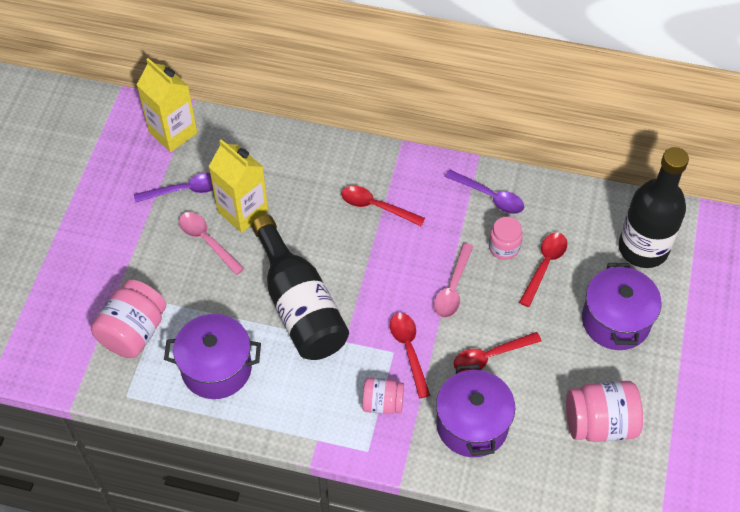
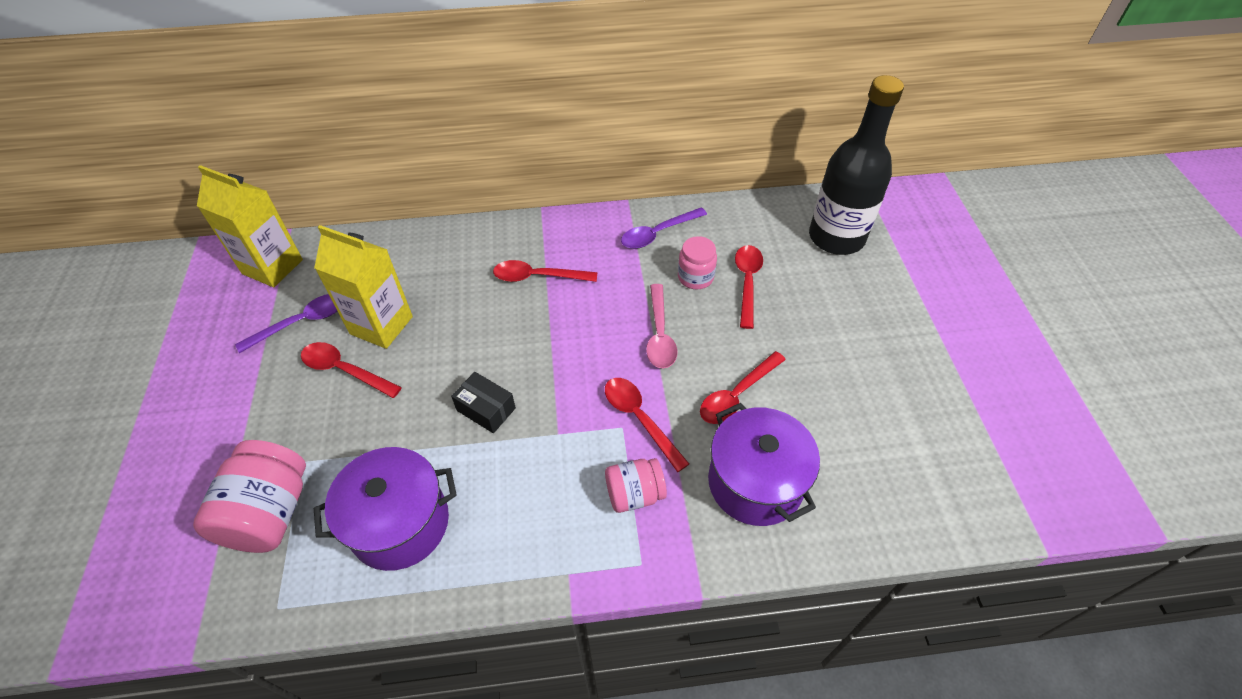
camera: 20 degrees left, 5 degrees down
(207, 240) = (344, 370): pink spoon -> red spoon
(299, 305) = (486, 409): black bottle -> black box
(490, 197) = (657, 234): purple spoon -> purple spoon turned 135 degrees clockwise
(599, 423) = (897, 429): pink jar -> none
(615, 321) = (850, 314): purple pot -> none

